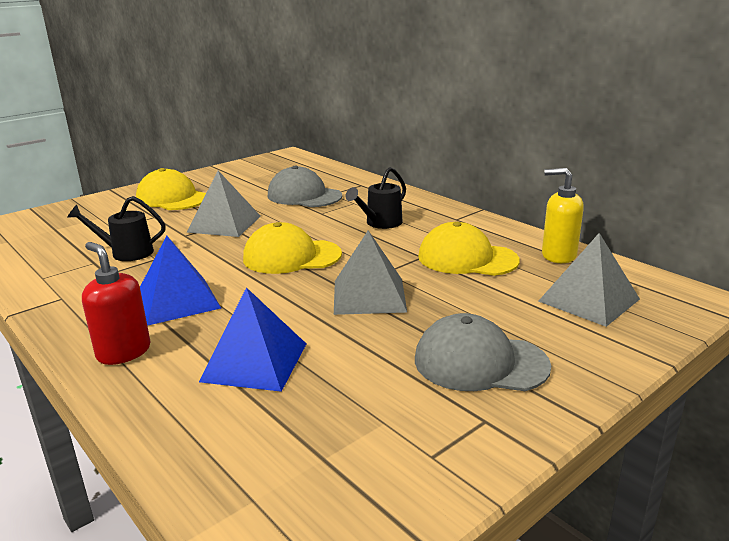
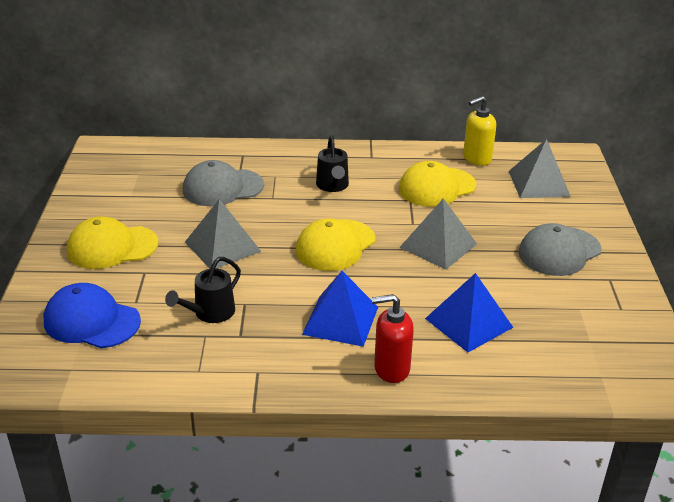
camera: 50 degrees left, 10 degrees up
(73, 225) = (91, 321): none -> blue cap

